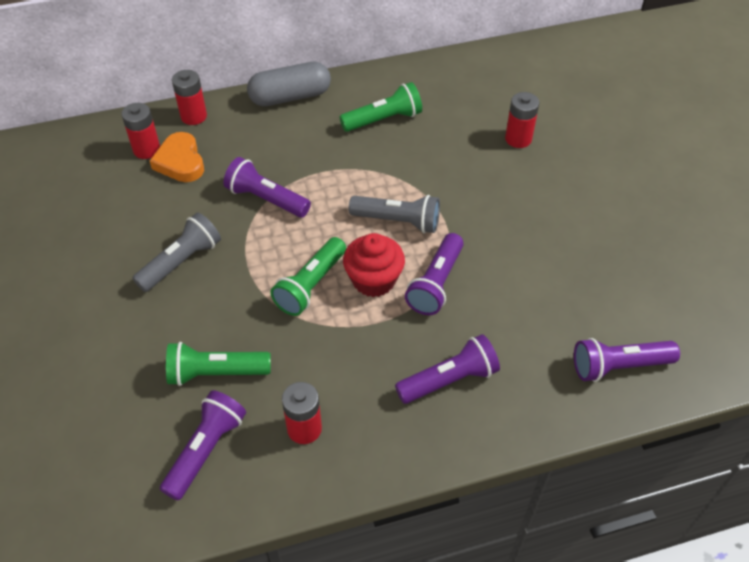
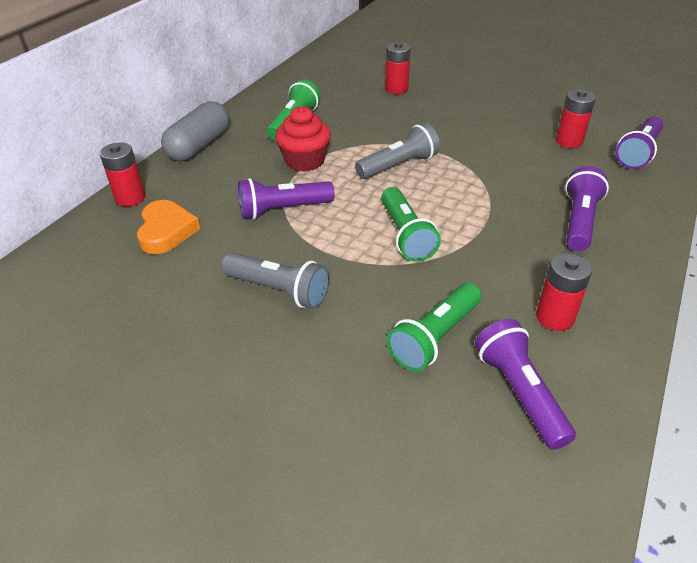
camera: 45 degrees left, 10 degrees down
(146, 149) = (118, 242): red battery -> red battery (569, 141)
(180, 162) = (166, 231): orange heart -> orange heart turned 120 degrees counterclockwise
(181, 262) = (279, 290): grey flashlight -> grey flashlight turned 120 degrees clockwise
(374, 280) = (441, 204): red cupcake -> red cupcake (305, 161)
(436, 284) = (480, 181): purple flashlight -> none

